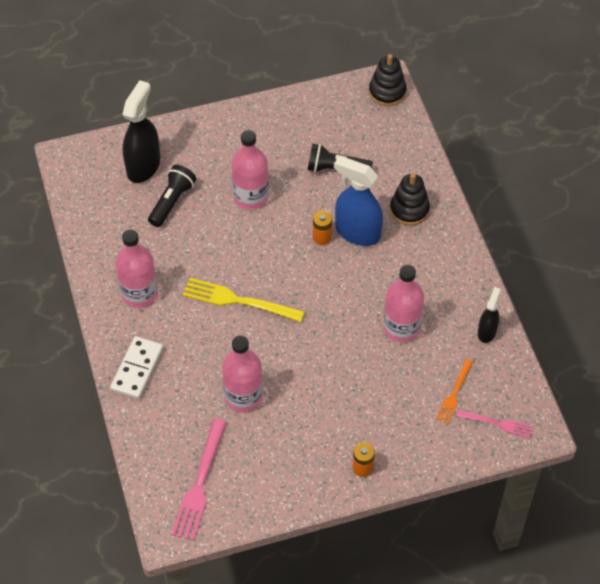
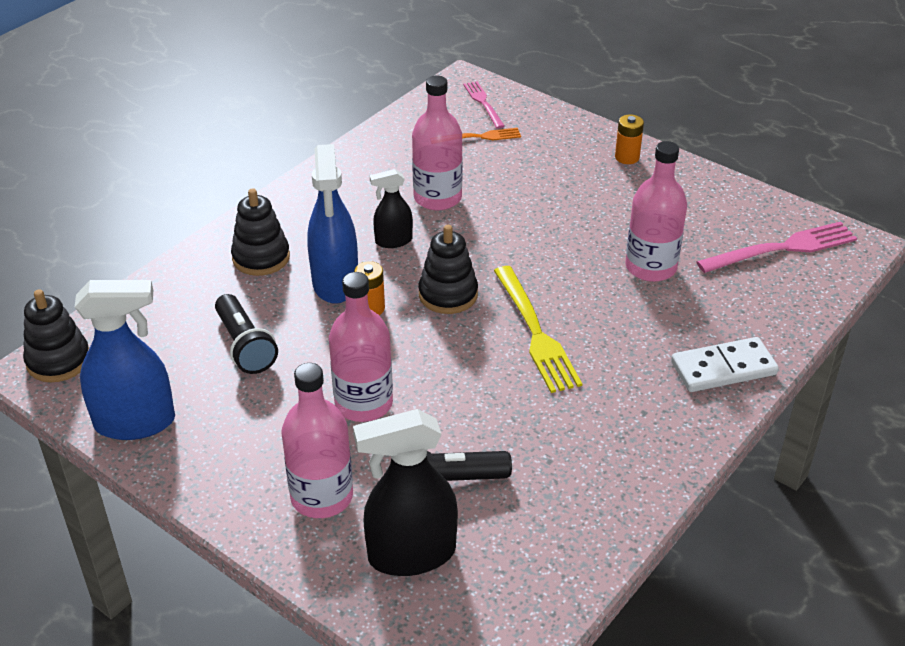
camera: 125 degrees left, 15 degrees down
(139, 293) = (624, 428): pink bottle -> pink bottle (322, 496)
(304, 279) = (448, 294): none -> black stacking toy
(314, 105) = (135, 422): none -> blue spray bottle
(487, 332) = (382, 144): black spray bottle -> black spray bottle (393, 241)

